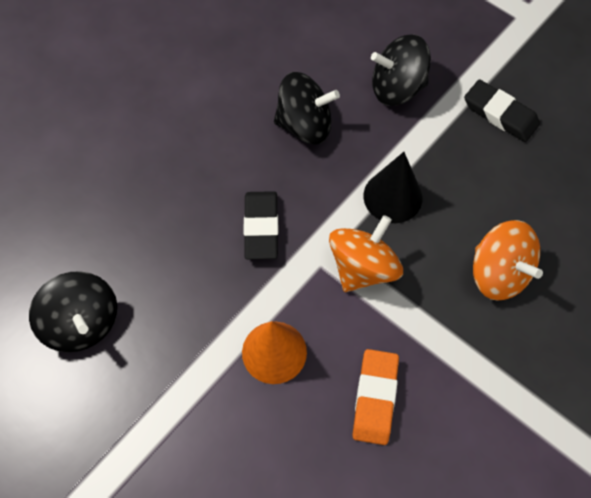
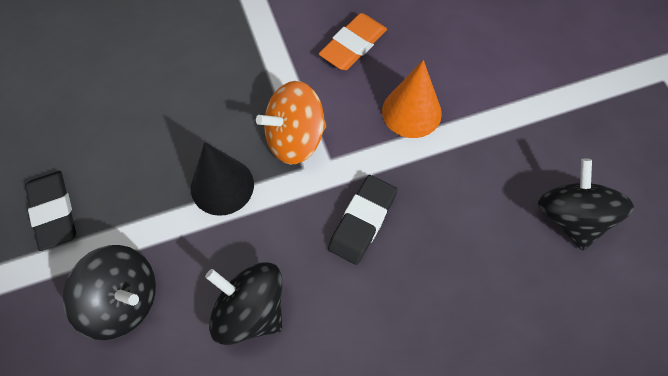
camera: 150 degrees left, 0 degrees up
(498, 273) = (190, 79): orange spinning top -> none

